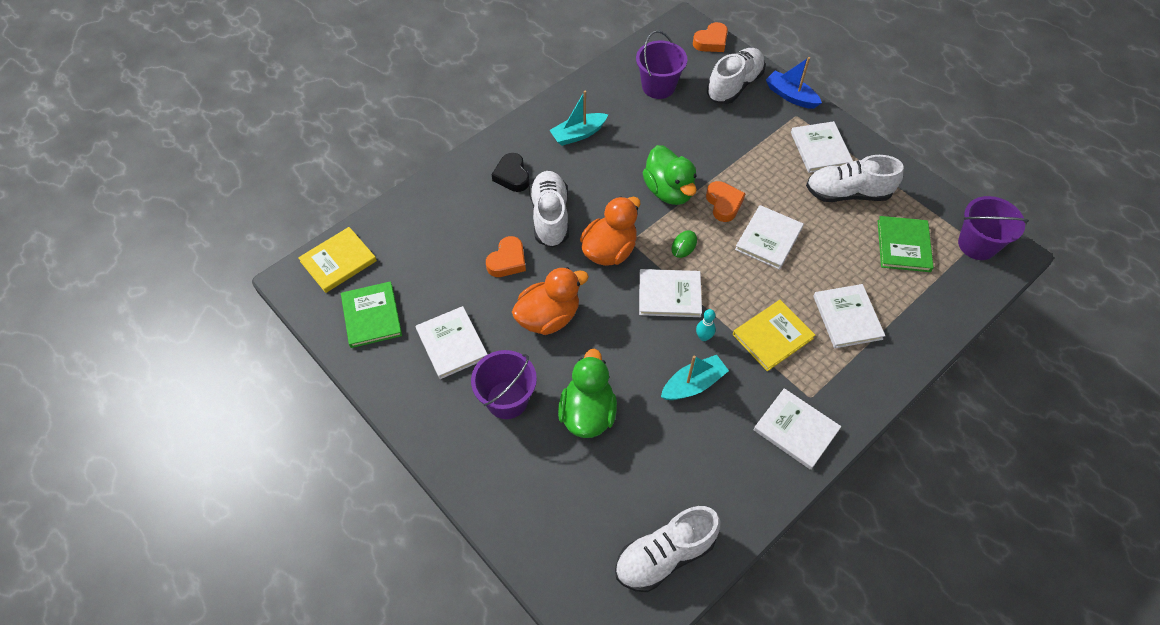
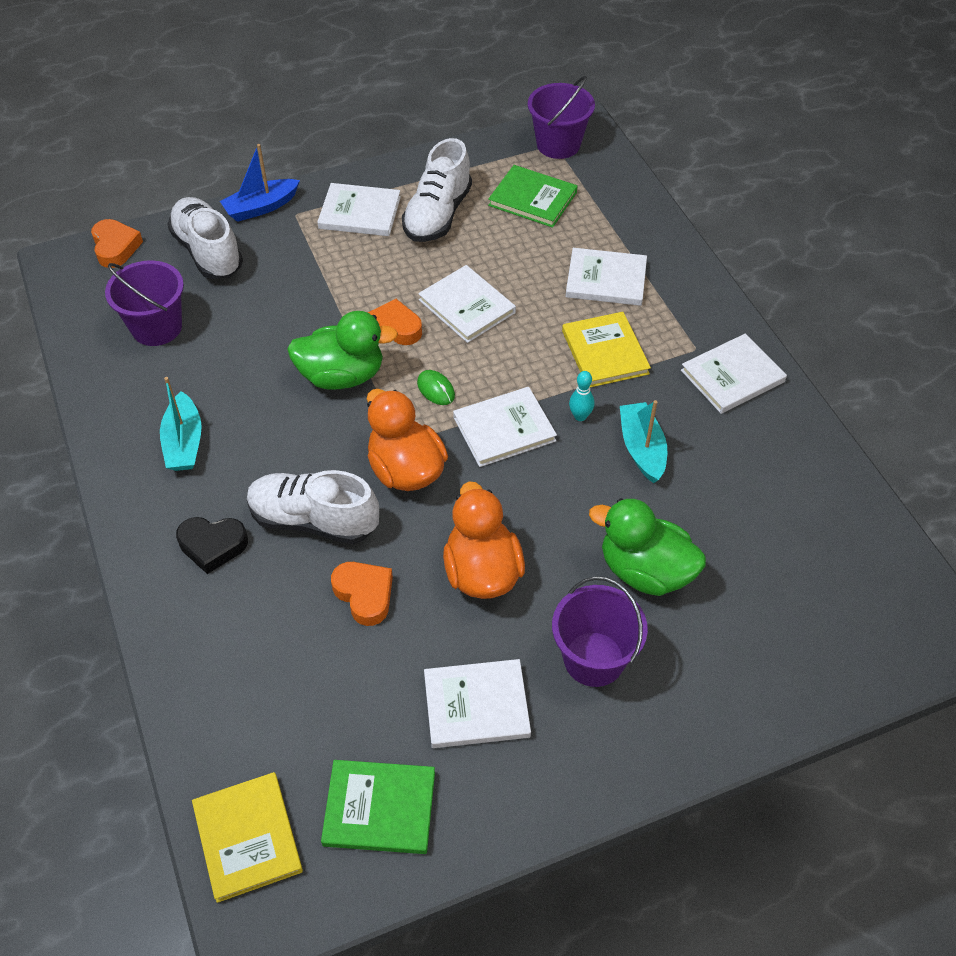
camera: 70 degrees left, 5 degrees down
(664, 555) = (856, 551): white shoe -> none
(669, 294) = (504, 429): white book -> white book turned 45 degrees clockwise

